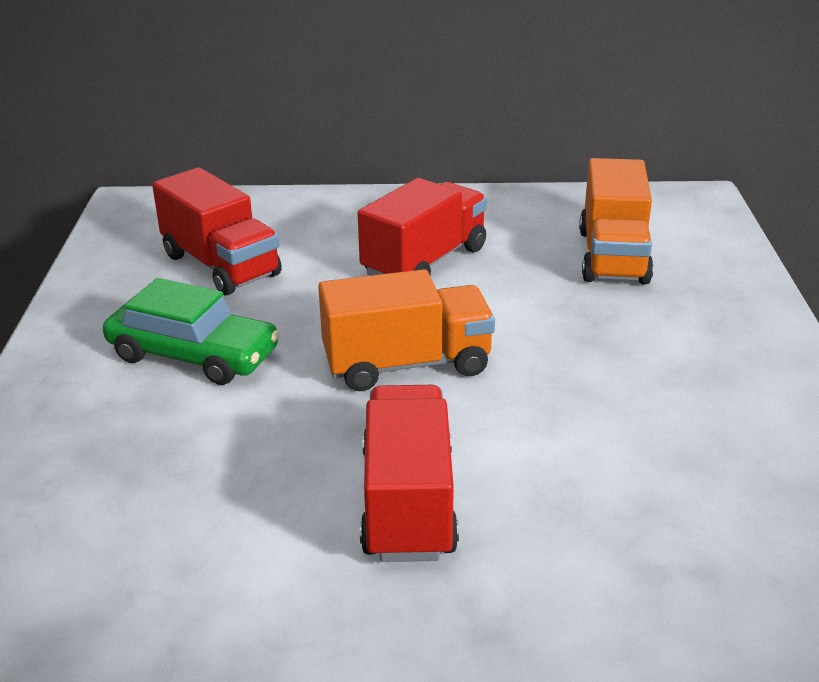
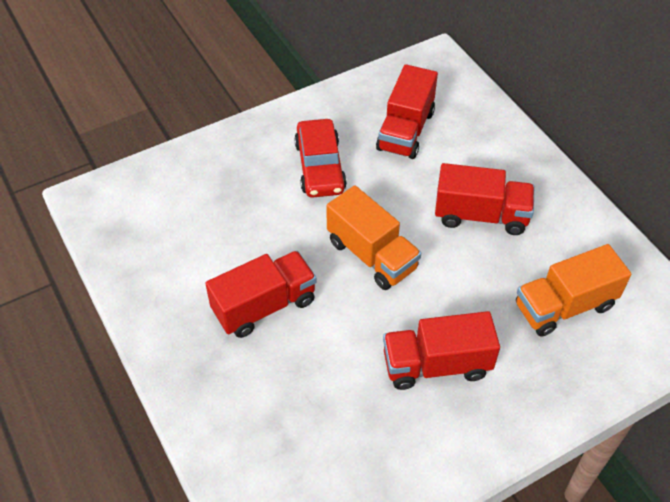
camera: 60 degrees right, 20 degrees up
(193, 354) = (320, 166): green car -> red car
(639, 375) = (436, 364): none -> red truck

